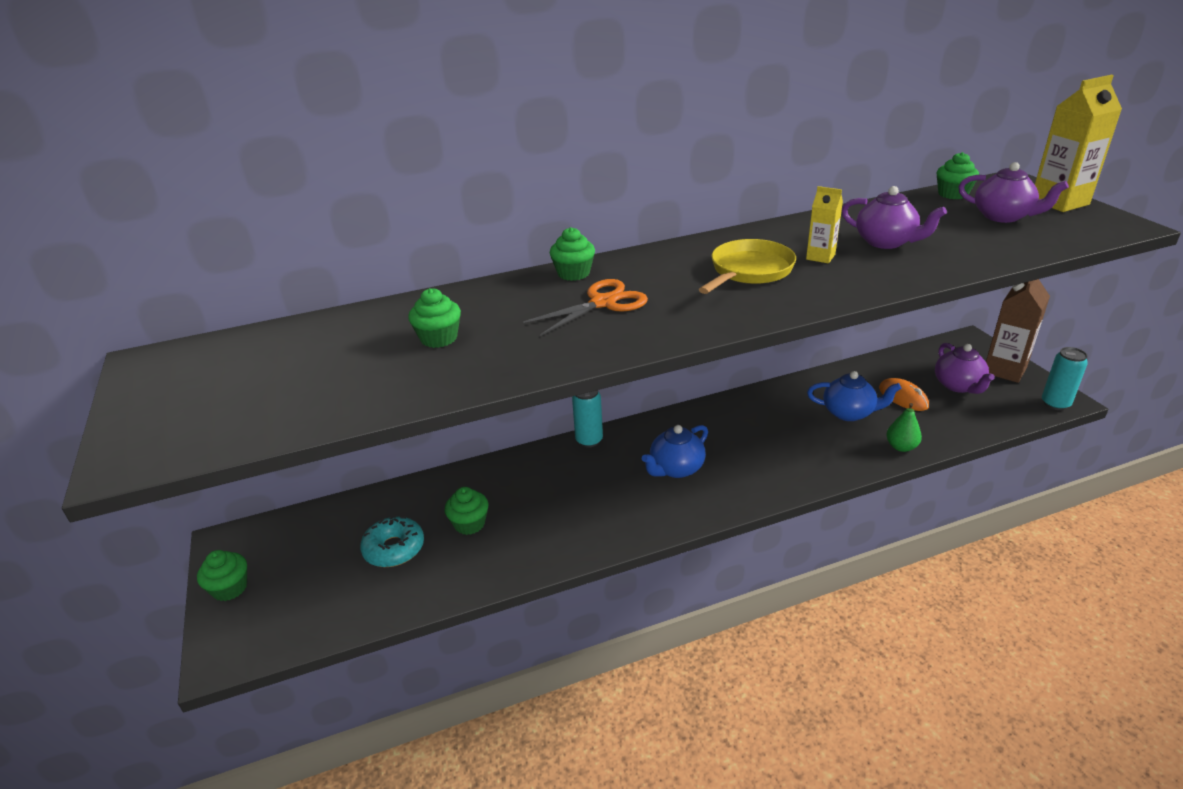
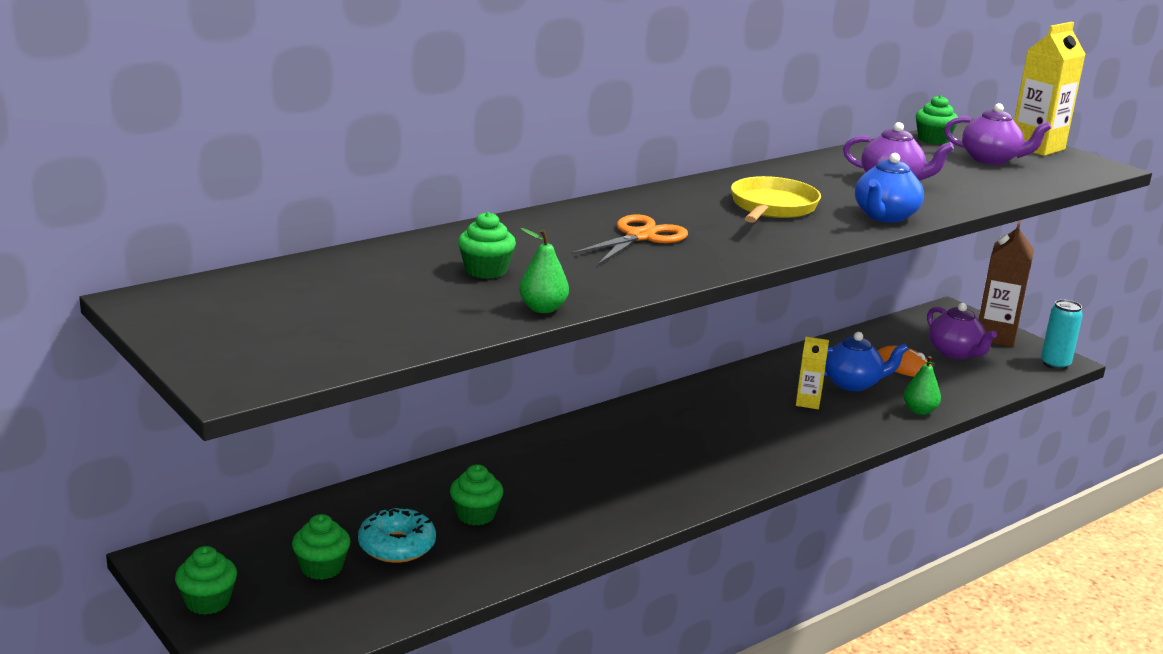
camera: 20 degrees left, 10 degrees down
(454, 386) = (543, 309): none -> green pear
(573, 273) = (585, 212): green cupcake -> green cupcake (321, 568)
(589, 440) = (573, 427): turquoise can -> none
(676, 468) = (689, 446): blue teapot -> blue teapot (884, 216)
(820, 257) = (835, 194): yellow carton -> yellow carton (808, 402)

